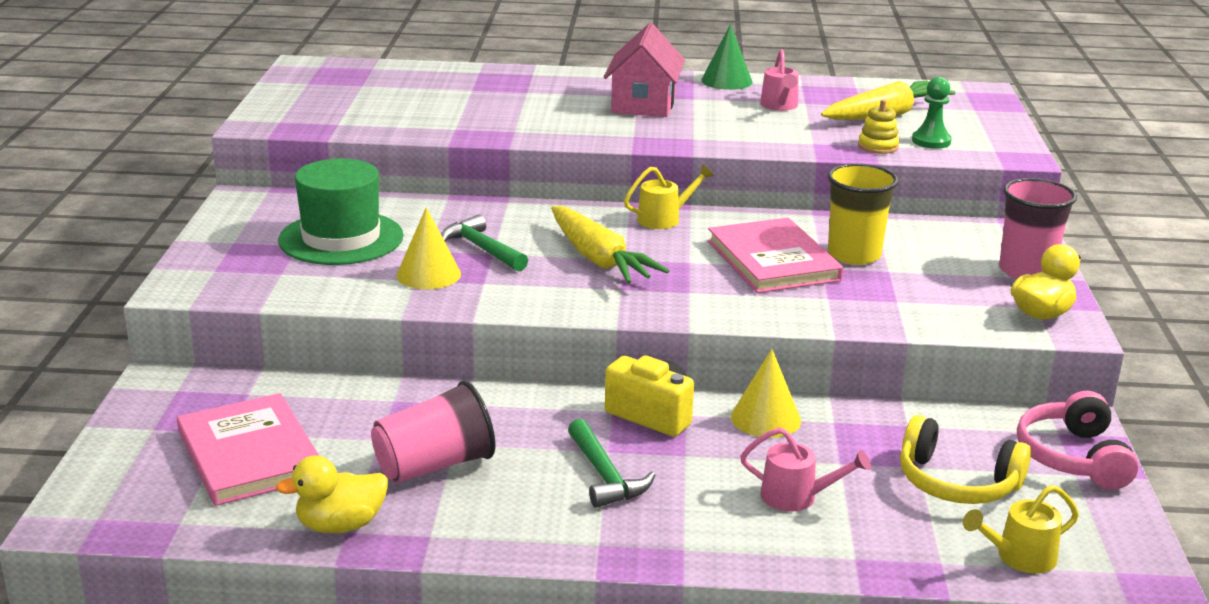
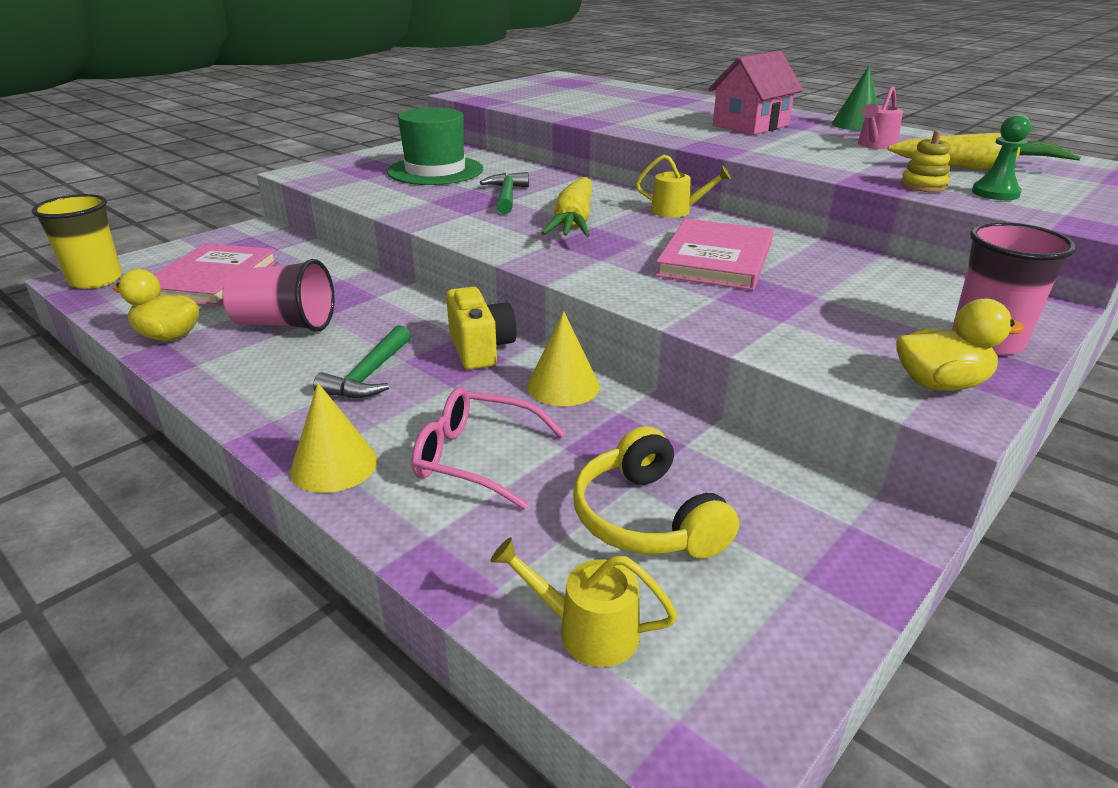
camera: 40 degrees right, 5 degrees up
(428, 274) = (442, 200): yellow cone -> yellow cone (334, 465)
(797, 497) = (476, 458): pink watering can -> pink glasses
(854, 255) = (804, 275): yellow cup -> yellow cup (96, 280)
(1072, 457) = (827, 557): pink headphones -> none

